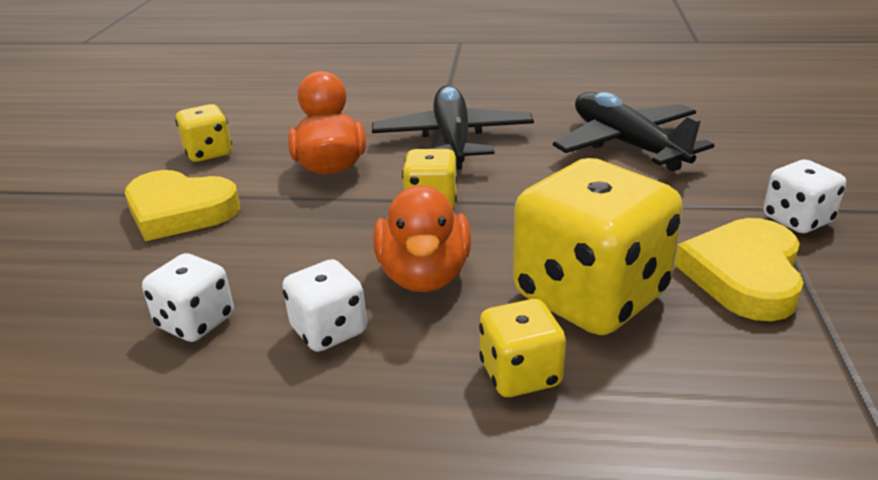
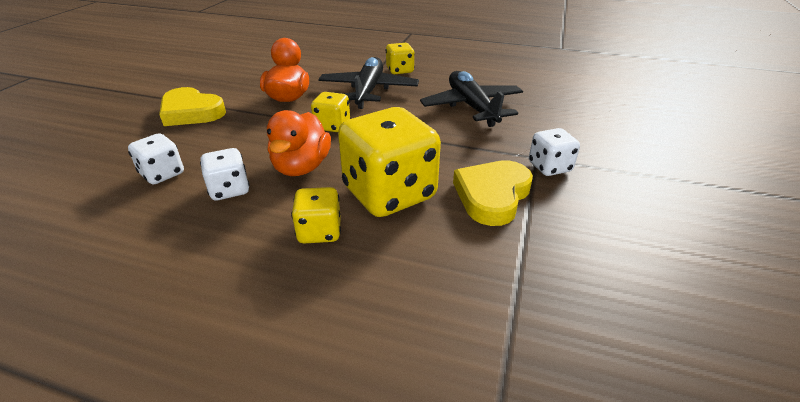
camera: 10 degrees right, 5 degrees up
(208, 153) = (226, 81): yellow dice -> yellow dice (400, 70)

